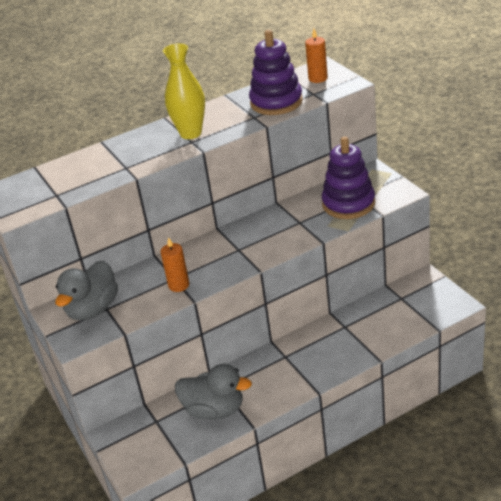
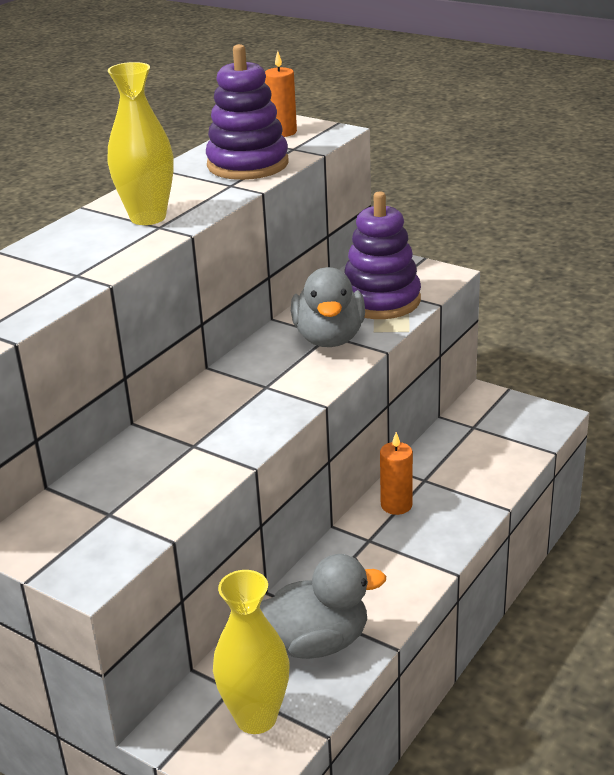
camera: 30 degrees left, 5 degrees down
(93, 309) = (85, 521): grey duck -> grey duck (329, 338)
(157, 441) = (256, 718): none -> yellow vase
(179, 285) = (209, 452): orange candle -> orange candle (396, 505)

